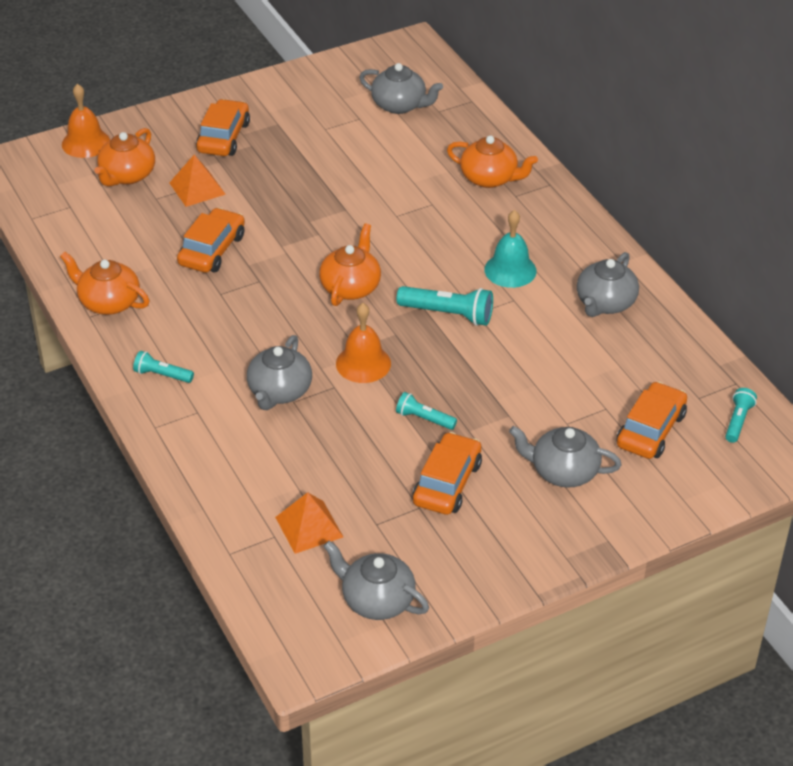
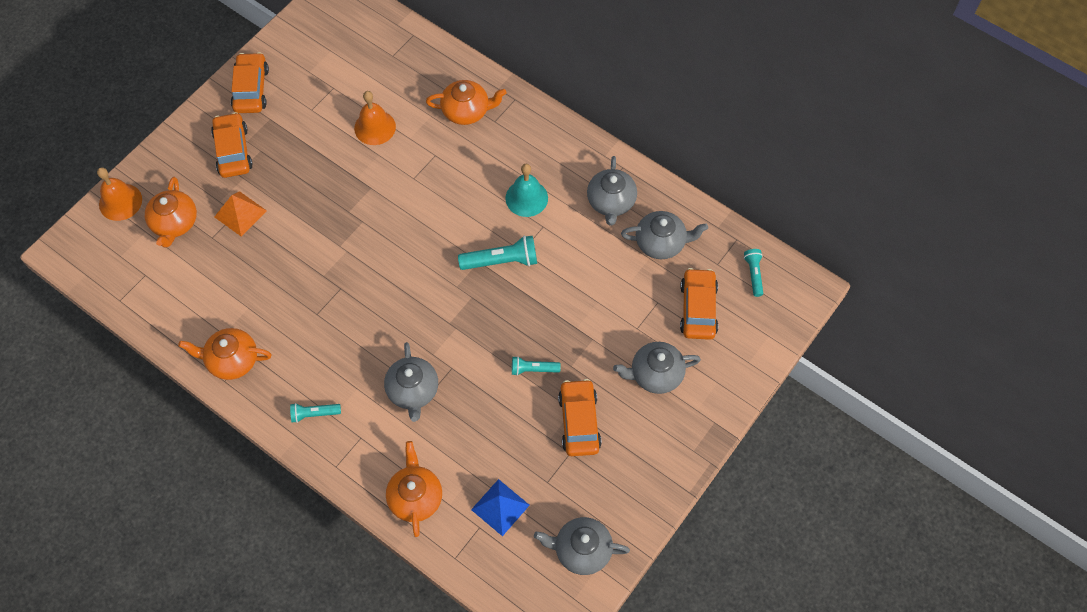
camera: 25 degrees left, 20 degrees up
(212, 250) = (286, 272): orange car -> orange car (251, 89)
(309, 527) = (500, 507): orange pyramid -> blue pyramid
(351, 287) = (415, 265): orange teapot -> orange teapot (415, 497)
(363, 363) = (462, 336): orange bell -> orange bell (375, 127)
(400, 105) = (358, 61): grey teapot -> grey teapot (661, 243)

